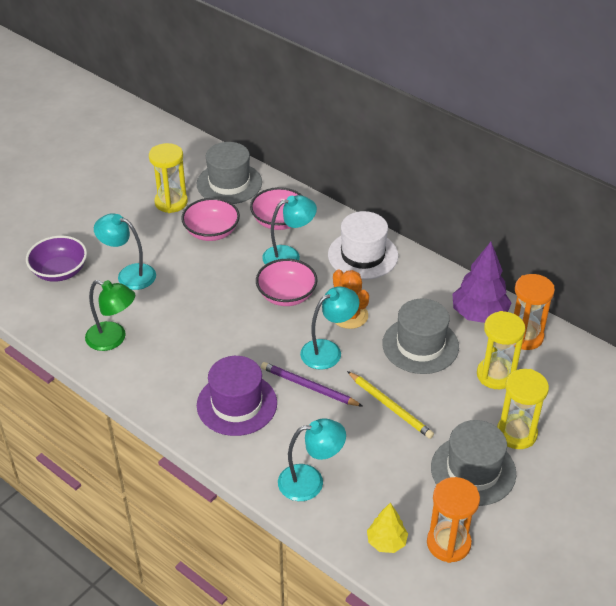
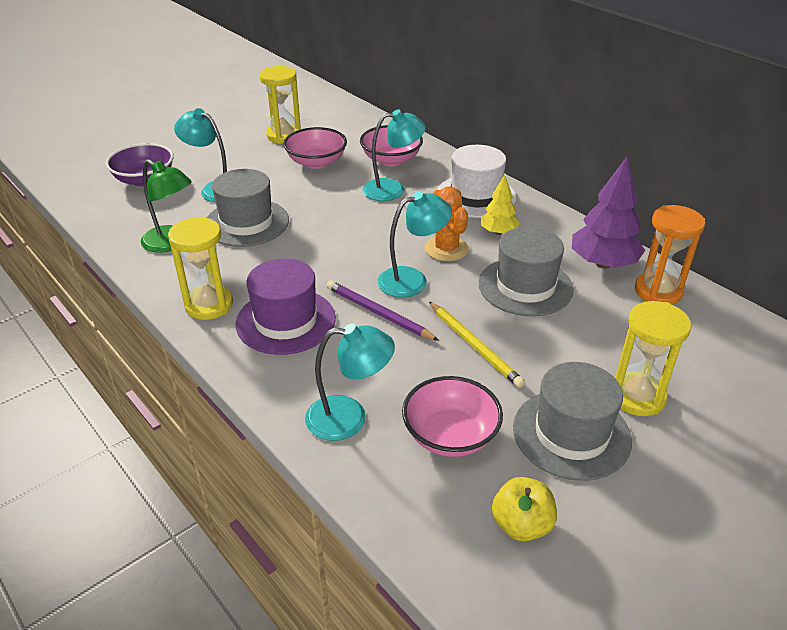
camera: 10 degrees right, 5 degrees down
(229, 183) = (349, 126): grey hat -> grey hat (246, 223)
(286, 295) = (379, 223): pink bowl -> pink bowl (450, 435)
(386, 542) = (432, 510): yellow tree -> yellow tree (498, 232)
(448, 543) = (521, 525): orange hourglass -> yellow apple
(495, 375) = (616, 327): yellow hourglass -> yellow hourglass (209, 305)

